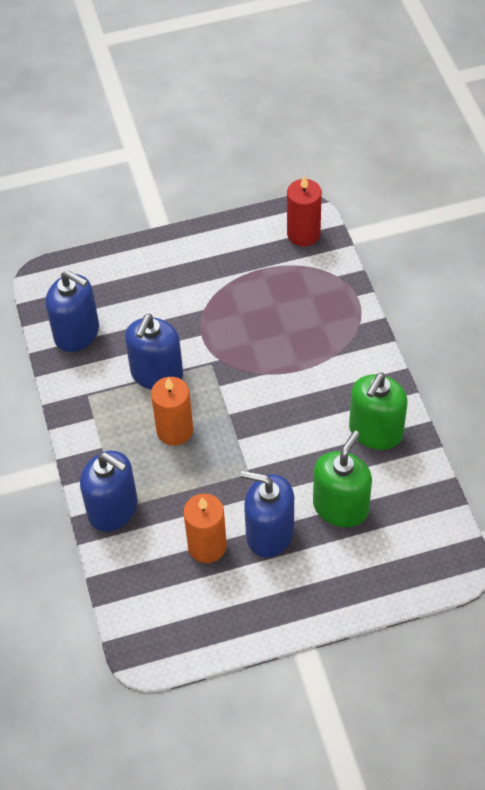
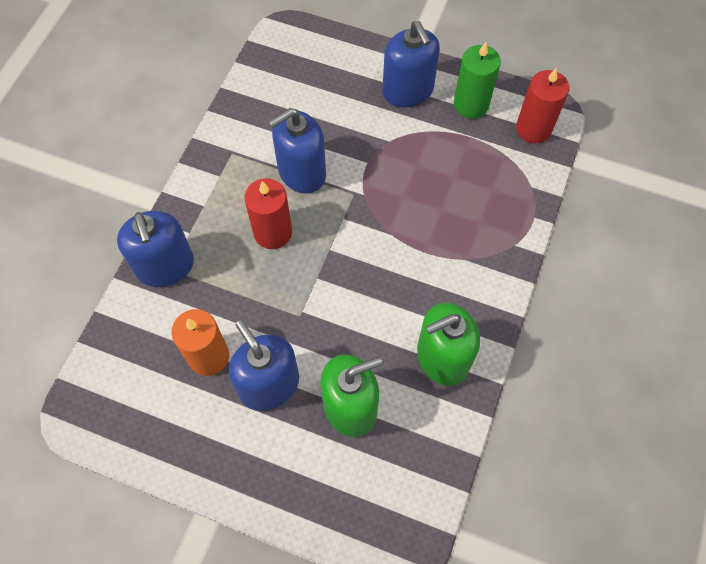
camera: 35 degrees right, 10 degrees up
(77, 333) = (270, 94): blue soap dispenser -> blue soap dispenser (408, 91)
(174, 430) = (273, 232): orange candle -> red candle
(242, 244) = (471, 104): none -> green candle

